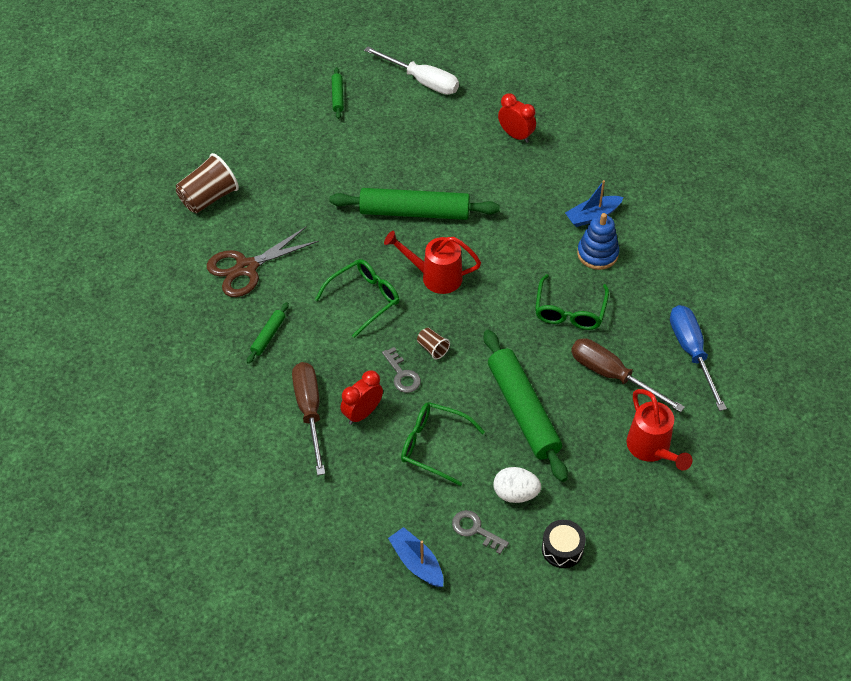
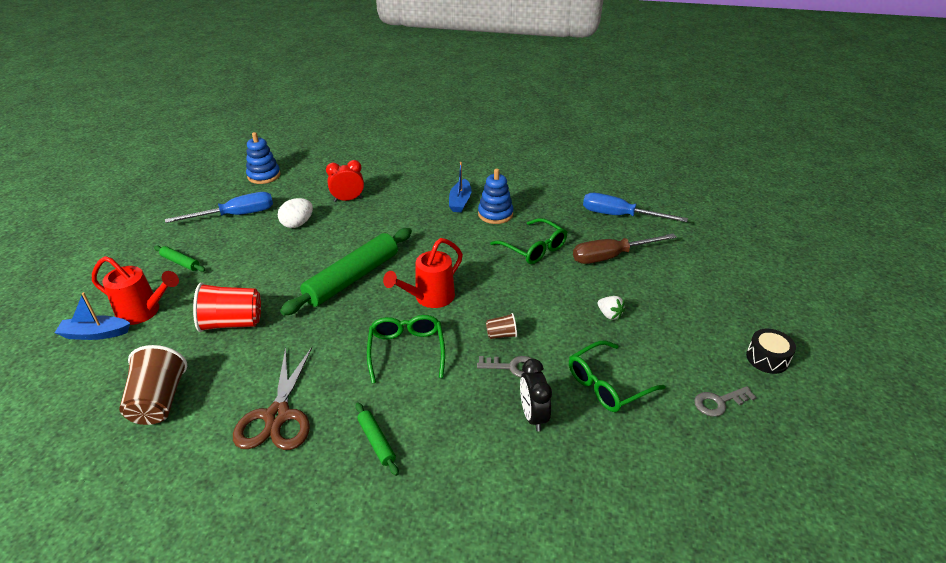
camera: 55 degrees left, 15 degrees down
(304, 178) = (232, 323): none -> red cup
(309, 411) = (498, 456): brown screwdriver -> none
(362, 413) = (533, 416): red clock -> black clock
(417, 562) = (737, 463): blue boat -> blue boat (95, 334)
(422, 81) = (236, 215): white screwdriver -> blue screwdriver
(493, 53) = (264, 176): none -> blue stacking toy
(515, 494) = (693, 359): white egg -> white egg (297, 224)
(523, 411) = (609, 315): green rolling pin -> white strawberry
(651, 449) = (693, 269): red watering can -> red watering can (144, 312)

